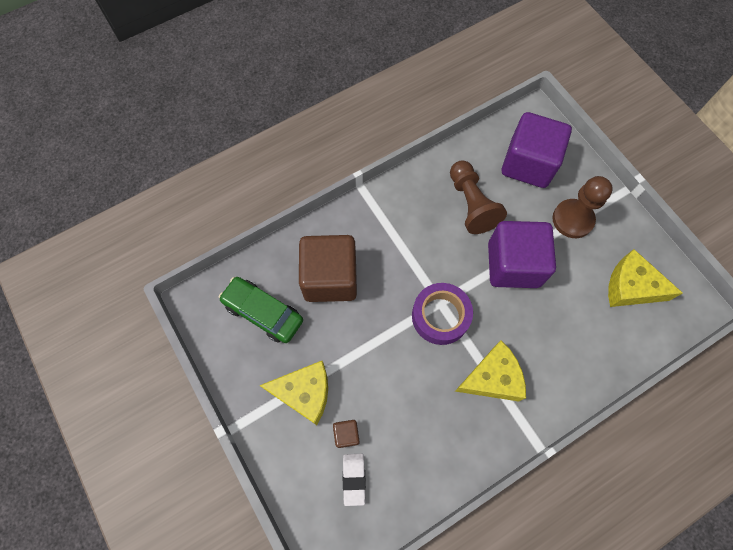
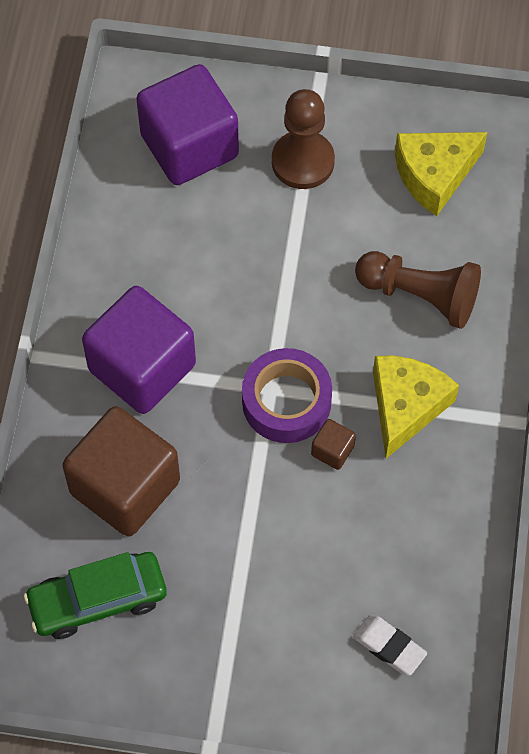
camera: 50 degrees left, 5 degrees down
(304, 393) = (243, 626): yellow cheese -> none
(346, 434) = (332, 616): brown cube -> brown cube (332, 450)
(471, 204) = (180, 252): brown pawn -> brown pawn (420, 295)
(513, 265) = (297, 271): purple cube -> purple cube (142, 367)

